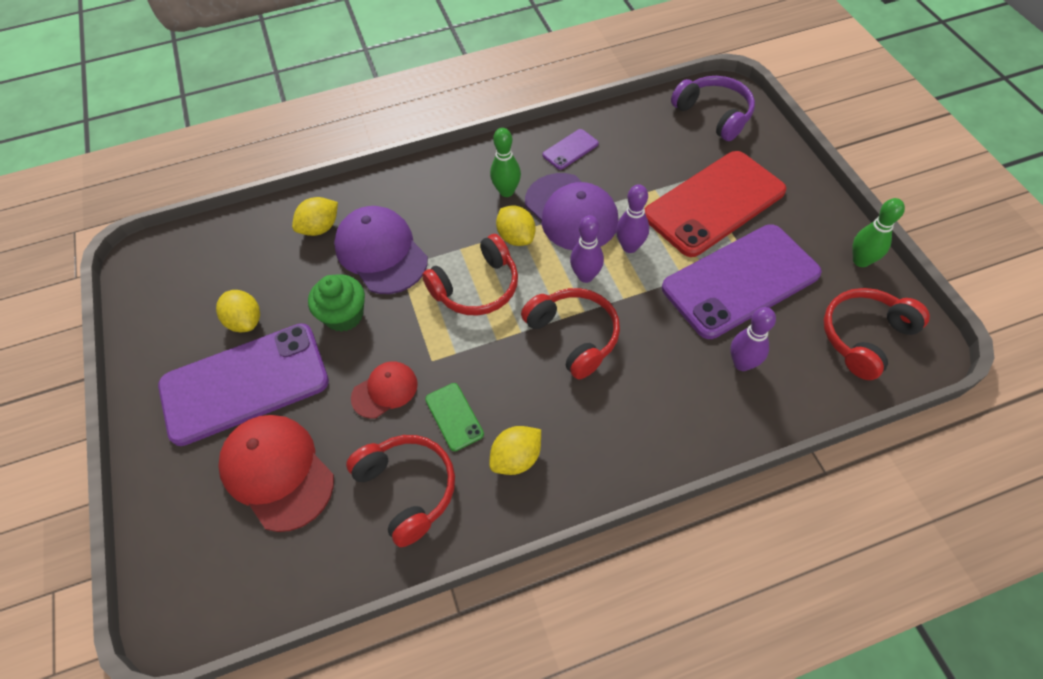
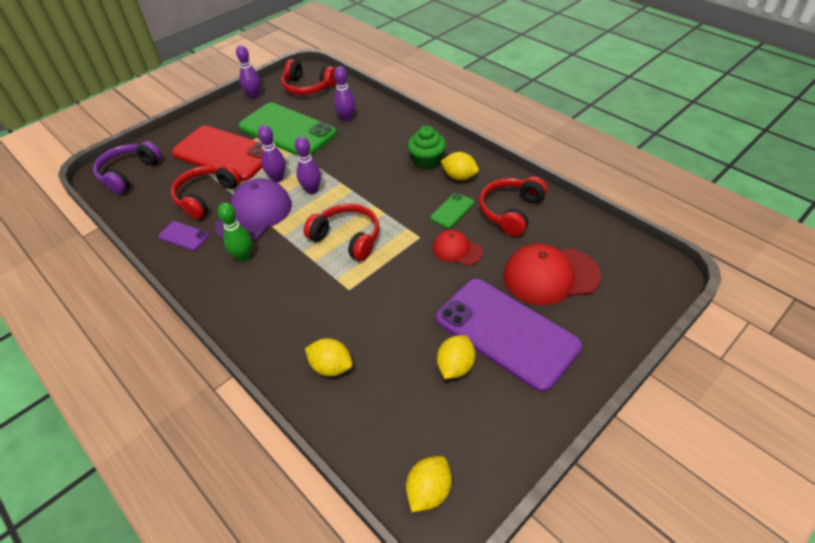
camera: 115 degrees left, 10 degrees down
(277, 472) = (550, 276): red cap -> red cap turned 60 degrees clockwise
(344, 315) = (412, 302): green cupcake -> green cupcake (427, 161)
(381, 252) = (340, 308): purple cap -> none
(516, 237) = (290, 234): yellow lemon -> yellow lemon (429, 491)
(574, 336) = (363, 181): red headphones -> red headphones (206, 197)
(740, 281) = (287, 130): purple phone -> green phone
(861, 261) = (254, 95): green bowling pin -> purple bowling pin

